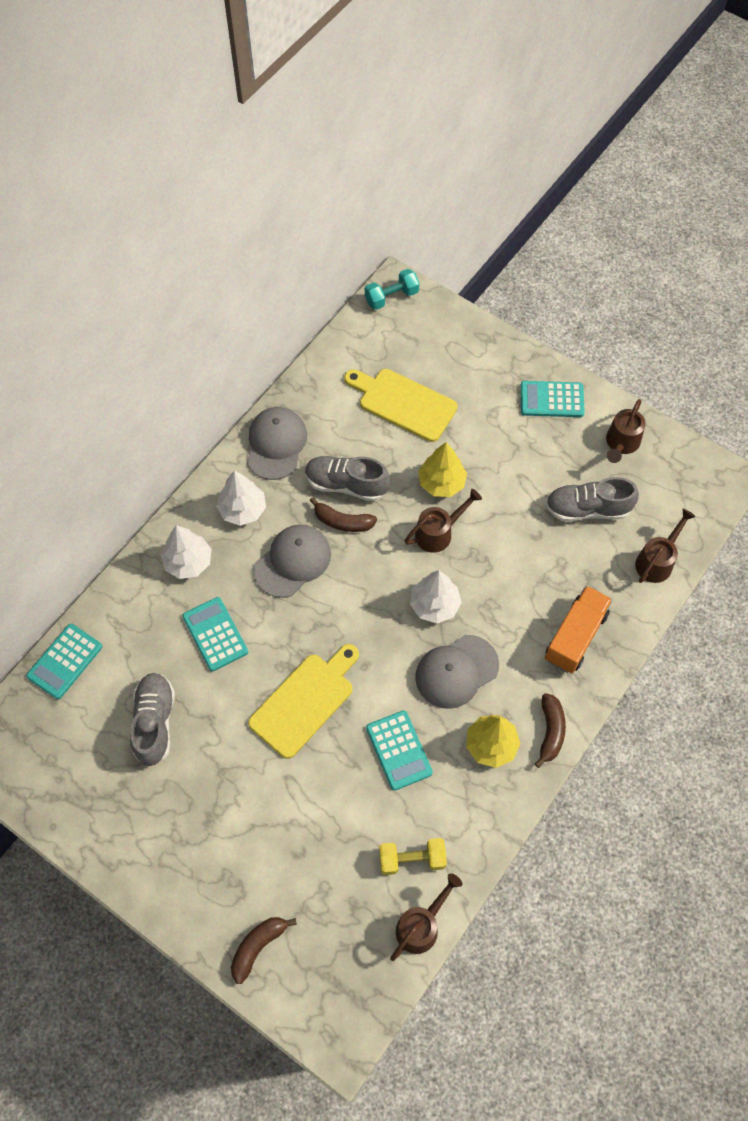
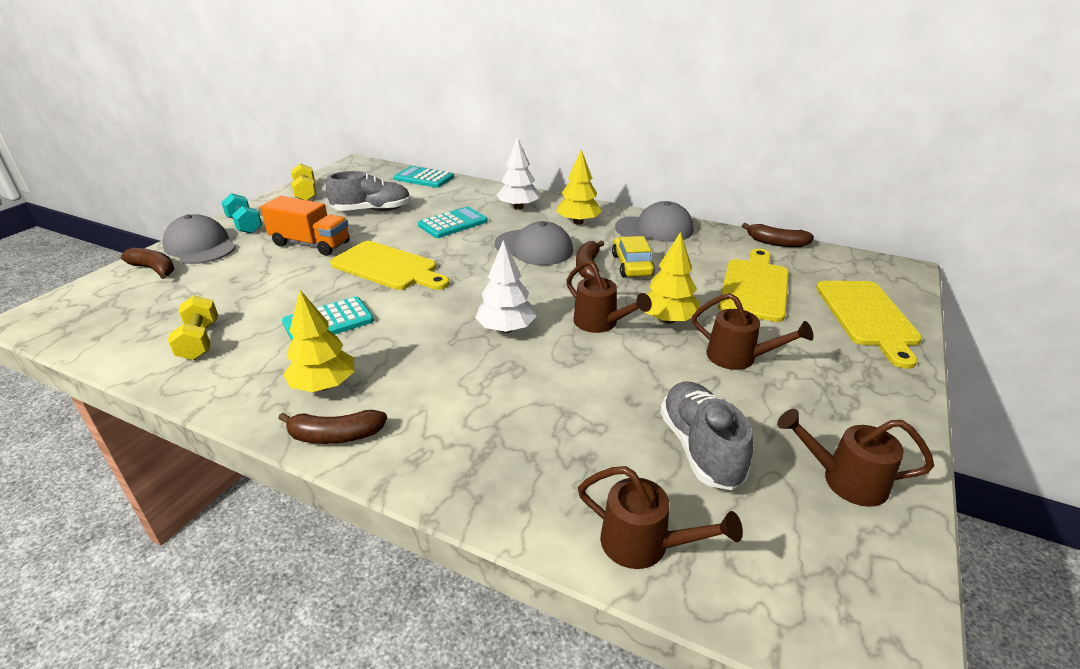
camera: 80 degrees right, 30 degrees down
(75, 809) = (306, 193): none -> yellow dumbbell
(242, 510) = (578, 222): white tree -> yellow tree
(329, 355) = (776, 243): none -> brown banana
(346, 484) = (632, 265): grey shoe -> yellow car
(391, 297) = (884, 268): turquoise dumbbell -> turquoise dumbbell (245, 225)
(421, 926) = (120, 354): brown watering can -> brown watering can (738, 358)
(456, 671) = (422, 351): grey cap -> grey cap (200, 246)
(460, 347) = (867, 316): none -> yellow cutting board
(551, 399) = (860, 397): turquoise calculator -> none
(575, 636) = (483, 450): orange truck -> orange truck (311, 244)

